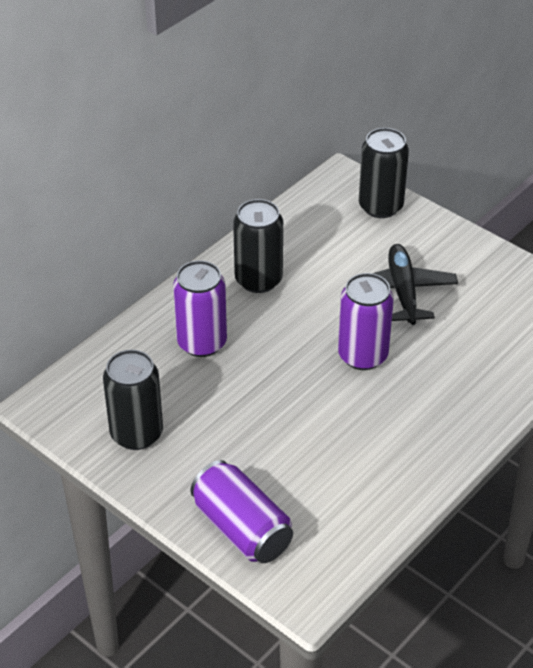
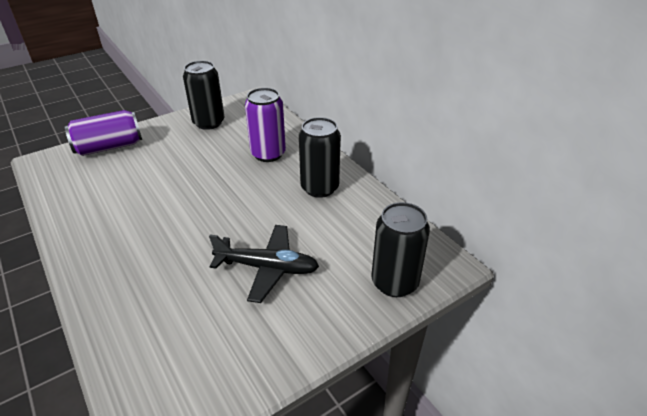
camera: 105 degrees right, 5 degrees down
(362, 355) = (208, 225): purple can -> none

